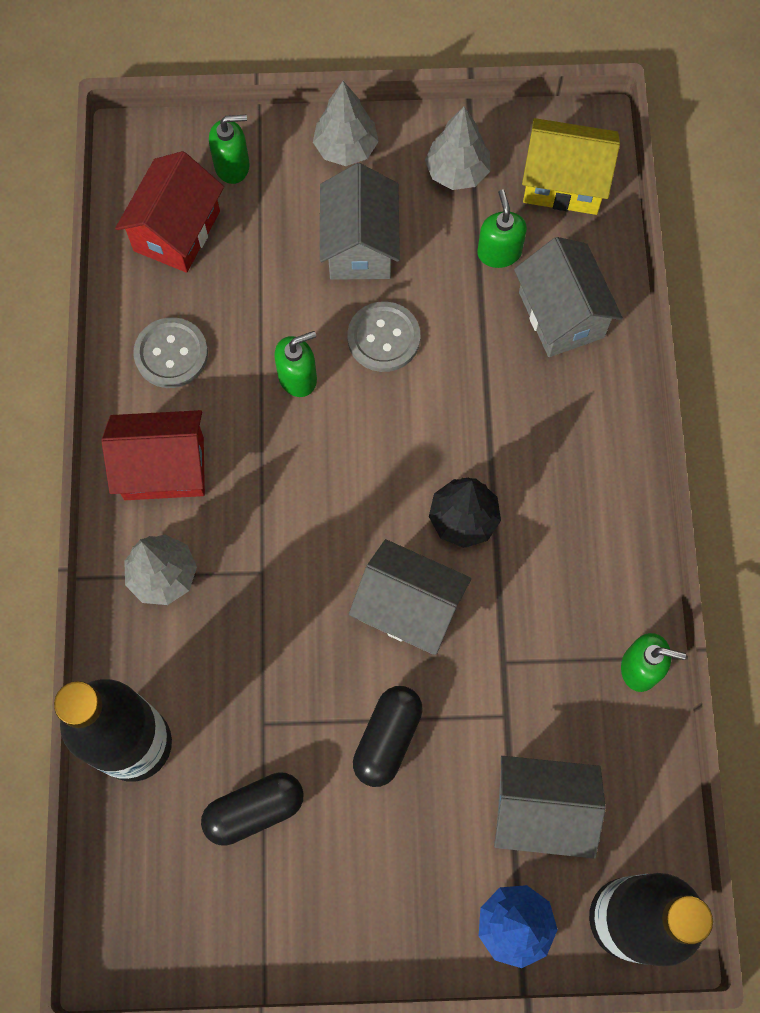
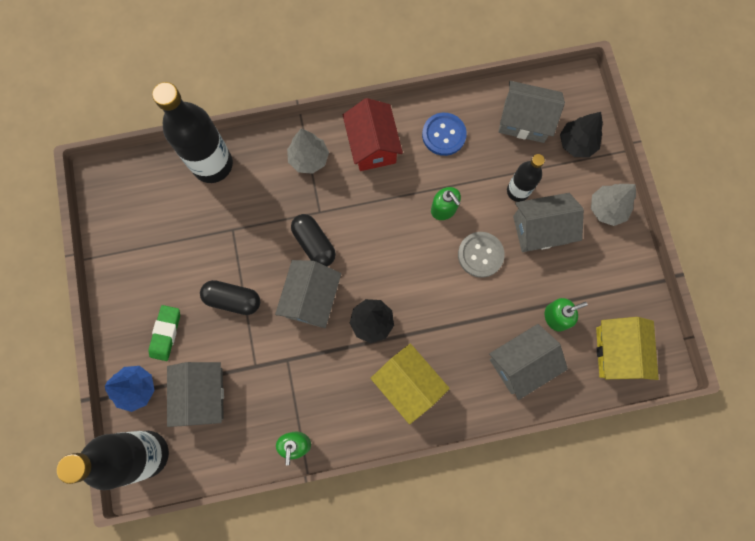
camera: 80 degrees right, 5 degrees up
(171, 354) = (444, 135): grey button -> blue button
(176, 231) = (524, 121): red house -> grey house
(232, 166) = (576, 144): green soap dispenser -> black tree
(254, 810) = (184, 234): black capsule -> black capsule (314, 243)
(291, 264) = (518, 191): none -> black bottle
(426, 863) = (166, 333): none -> green eraser
(457, 172) = (608, 281): grey tree -> none
(569, 481) = (408, 384): none -> yellow house

